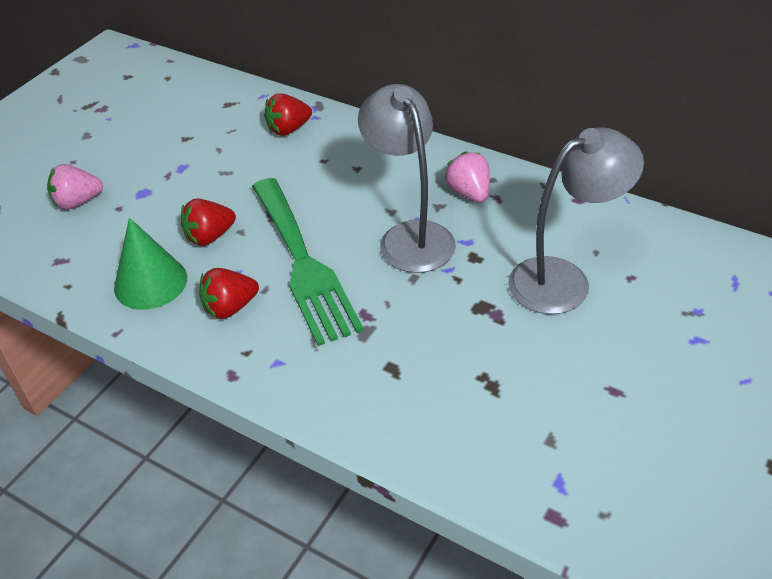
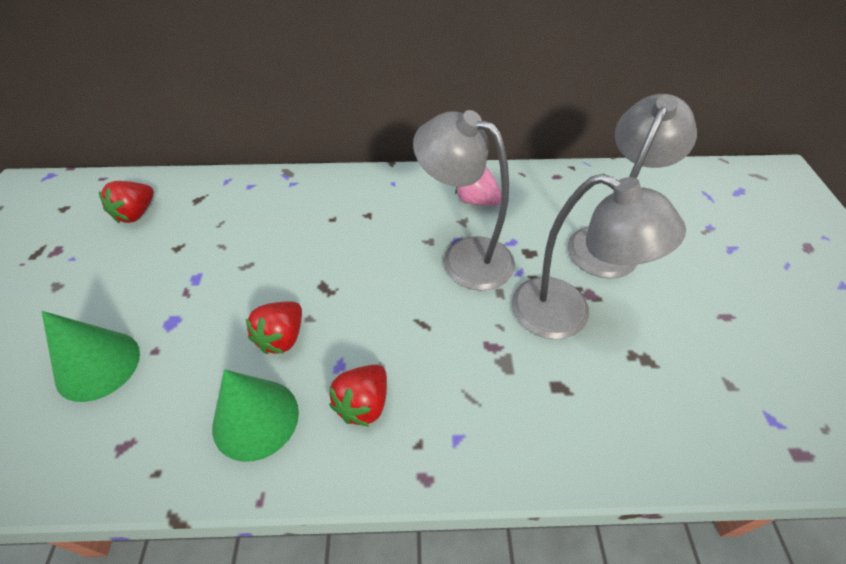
camera: 35 degrees left, 5 degrees up
(77, 202) = (98, 365): pink strawberry -> green cone
(288, 129) = (277, 202): red strawberry -> red strawberry (136, 214)
(303, 264) = (397, 324): green fork -> none
(455, 320) = (566, 315): none -> grey lamp

